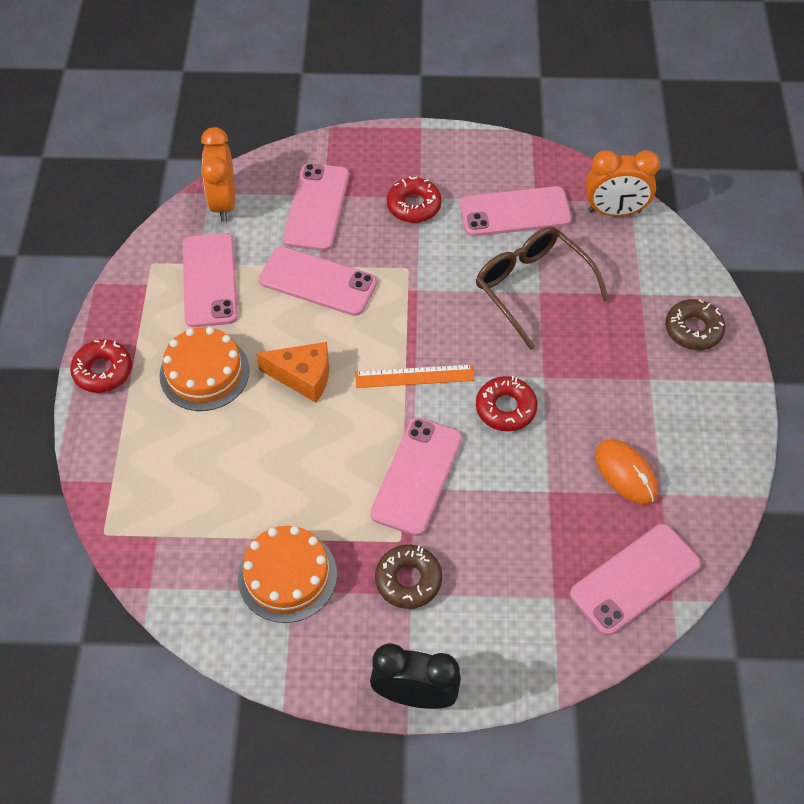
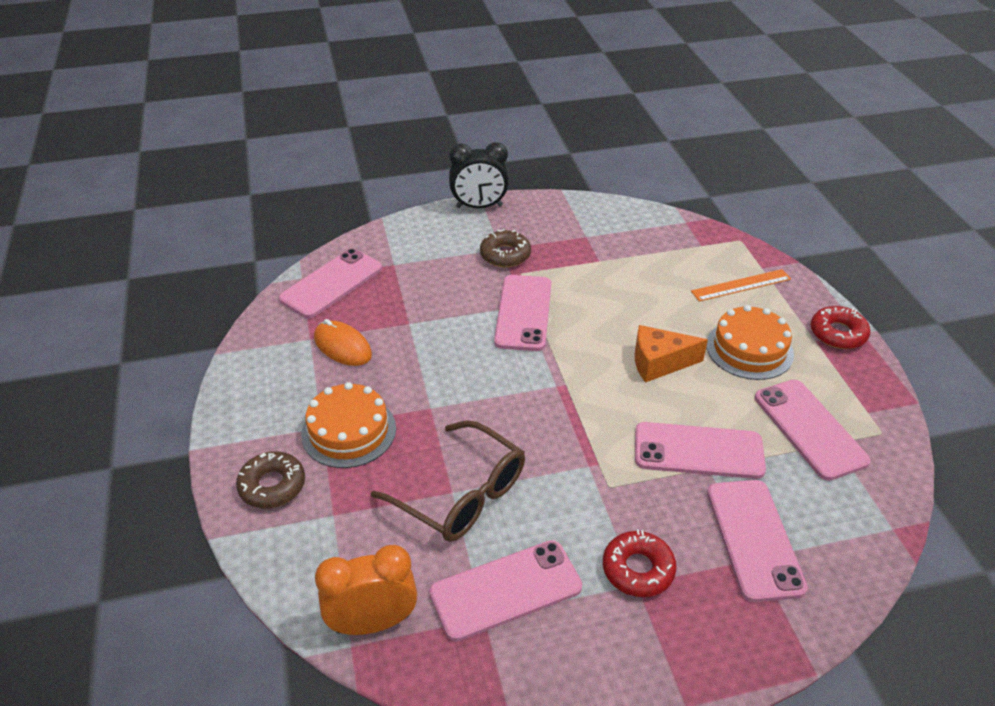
camera: 165 degrees right, 15 degrees down
(223, 203) = (865, 519): orange clock -> none
(287, 575) = (594, 242): orange cake -> orange cake (349, 431)
(414, 376) = (556, 383): orange ruler -> orange ruler (741, 285)
(505, 408) = (461, 374): red donut -> none

